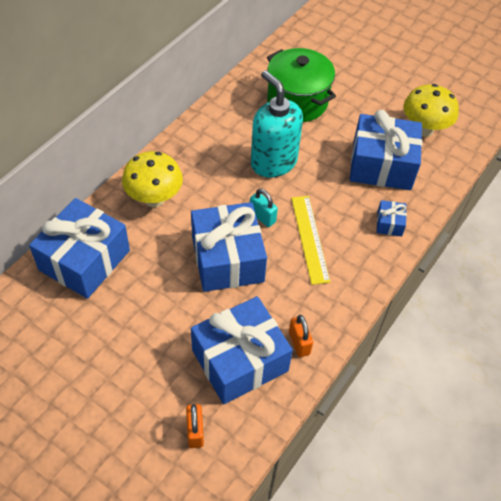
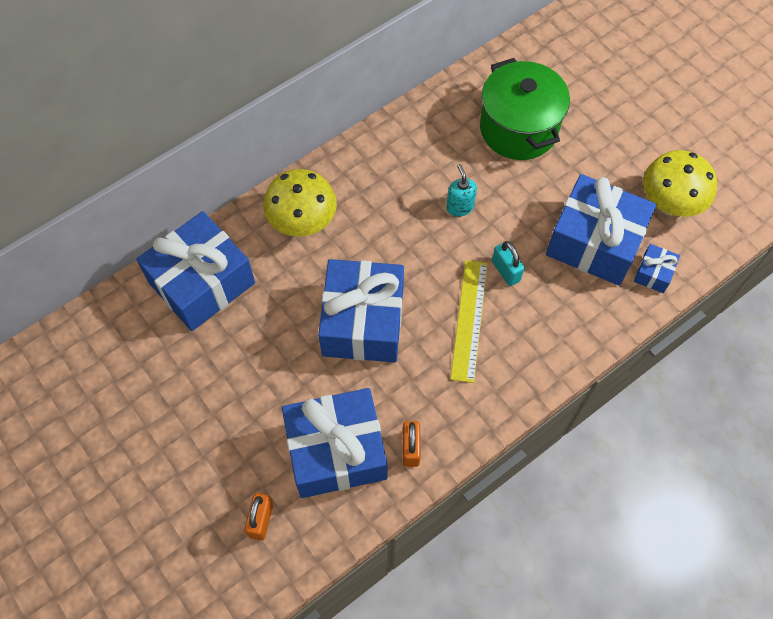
camera: 20 degrees right, 10 degrees up
(262, 217) = (421, 278): turquoise padlock -> turquoise padlock (506, 271)
(273, 162) = (459, 207): turquoise soap dispenser -> turquoise soap dispenser, size x0.45
(389, 223) = (574, 324): blue gift -> blue gift (653, 273)

